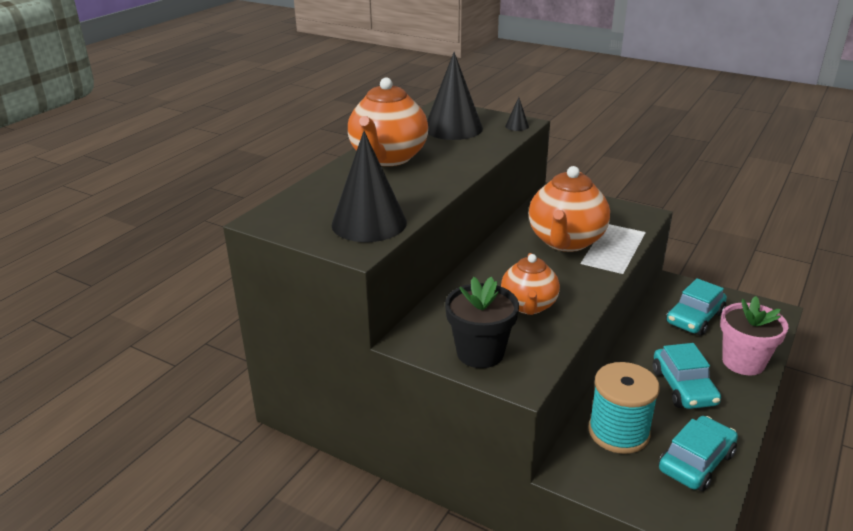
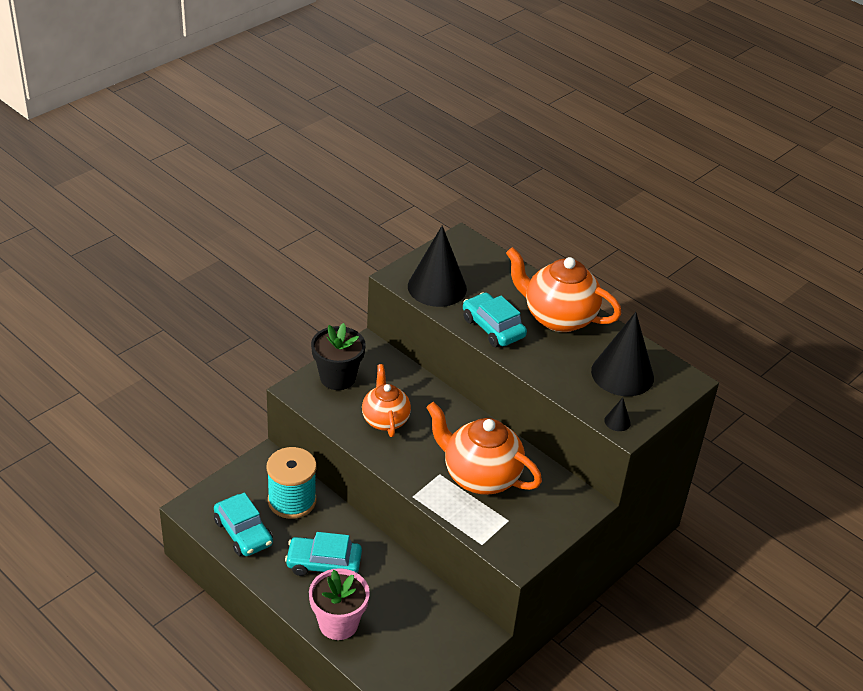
camera: 100 degrees right, 10 degrees up
(528, 306) = (385, 420): orange teapot -> orange teapot turned 60 degrees clockwise
(694, 318) = (416, 620): turquoise car -> turquoise car (493, 327)

